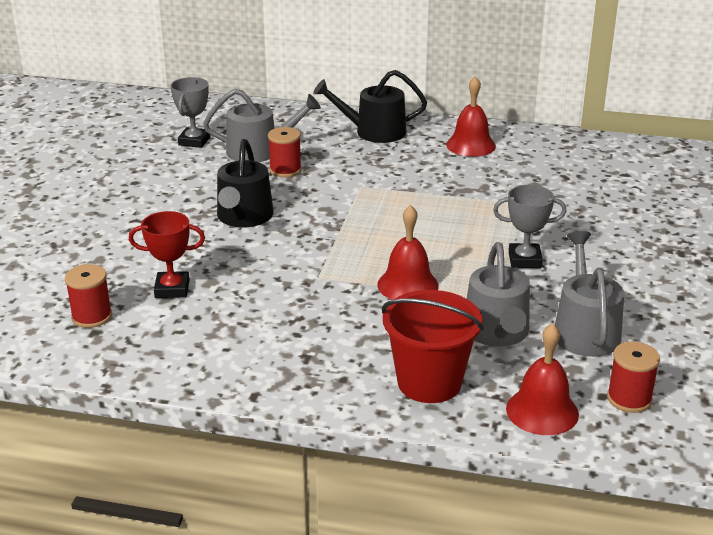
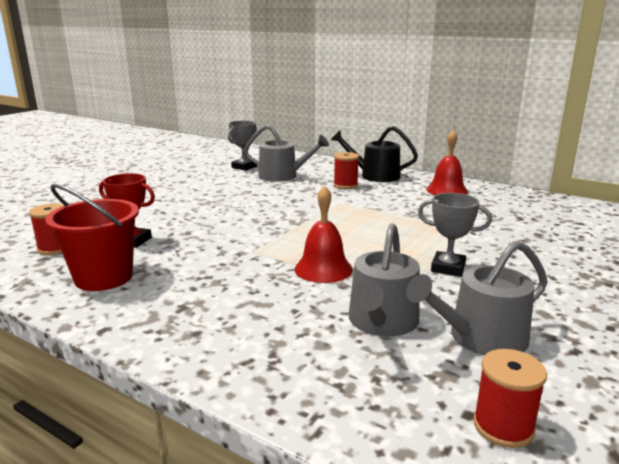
camera: 20 degrees right, 10 degrees down
(244, 217) = (233, 208): black watering can -> none
(285, 170) = (291, 187): red spool -> red spool (345, 185)
(429, 382) = (276, 354): red bucket -> red bucket (103, 277)
(542, 411) = (381, 414): red bell -> none
(584, 330) = (480, 338): grey watering can -> grey watering can turned 135 degrees counterclockwise

